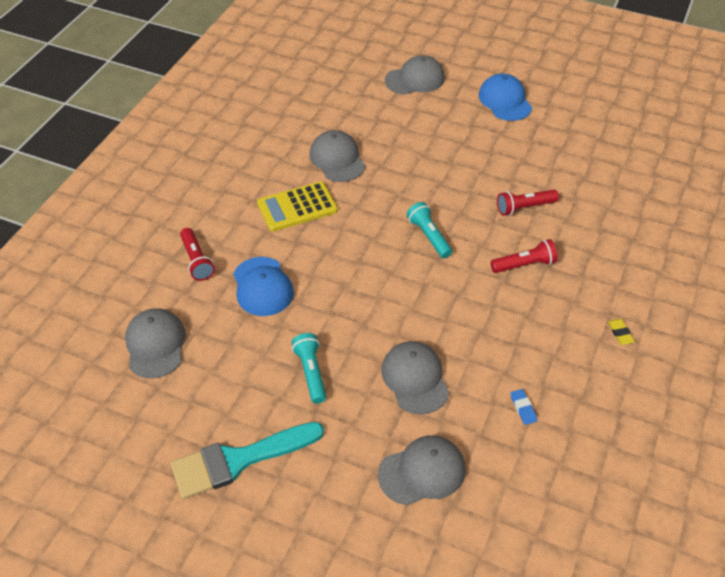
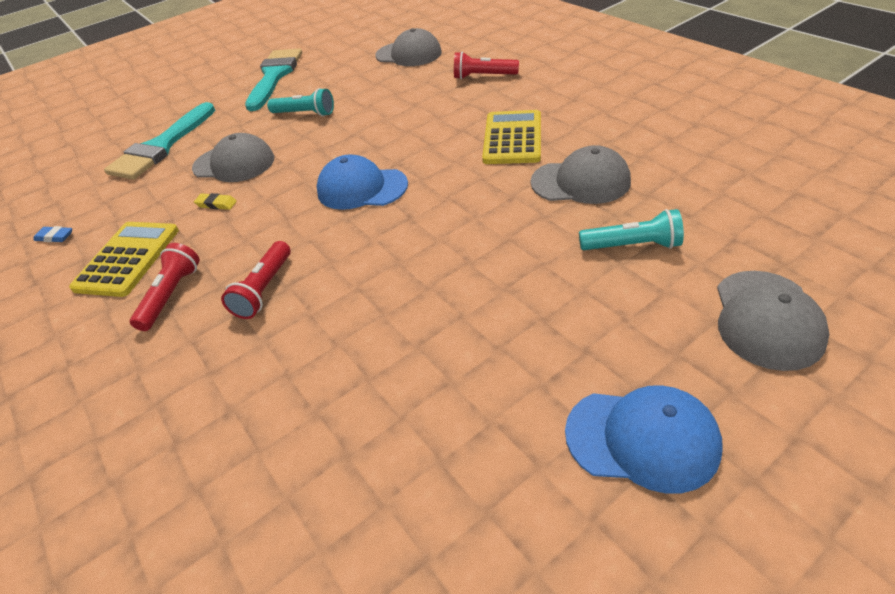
camera: 125 degrees right, 5 degrees down
(262, 286) = (420, 104): blue cap -> blue cap (362, 188)
(422, 472) = (161, 147): grey cap -> turquoise brush
(429, 236) = (385, 221): turquoise flashlight -> turquoise flashlight (632, 245)
(523, 408) = (128, 217): blue eraser -> blue eraser (55, 237)
(524, 207) = (351, 334): red flashlight -> red flashlight (171, 295)
(558, 367) = (127, 259): none -> yellow calculator
(620, 333) = (90, 333): yellow eraser -> yellow eraser (216, 204)

